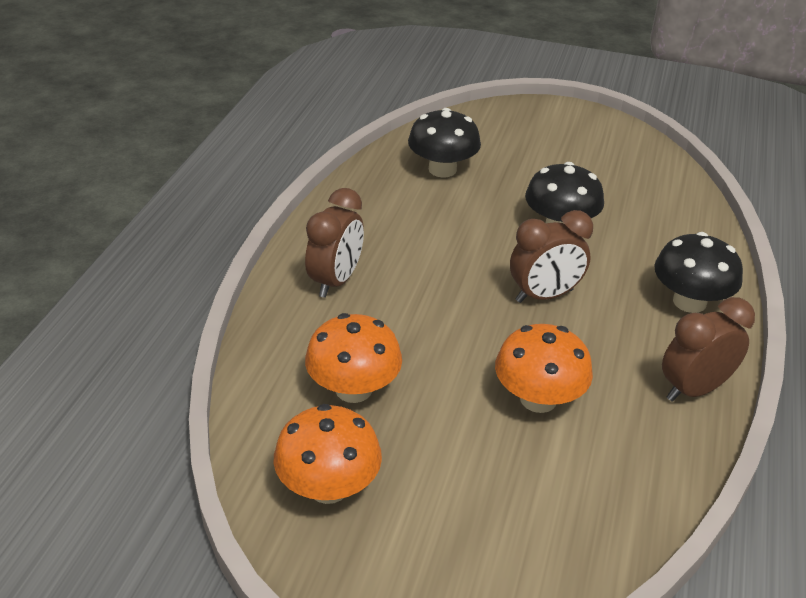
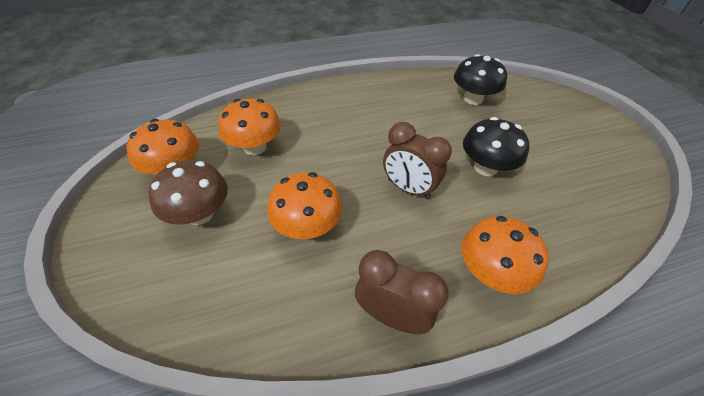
camera: 55 degrees right, 10 degrees up
(335, 281) = (333, 105): brown clock -> none
(441, 487) = (200, 214): none -> brown mushroom
(689, 302) = (490, 272): black mushroom -> orange mushroom

